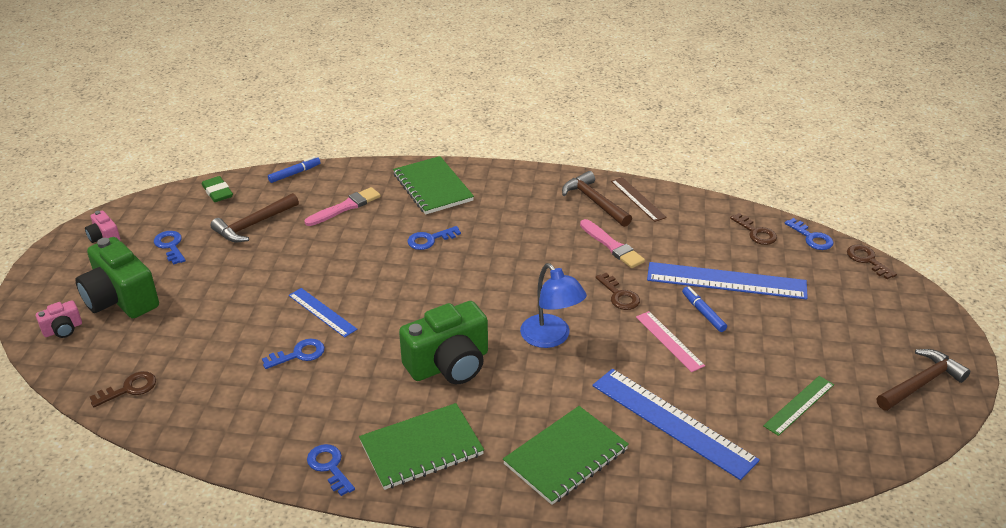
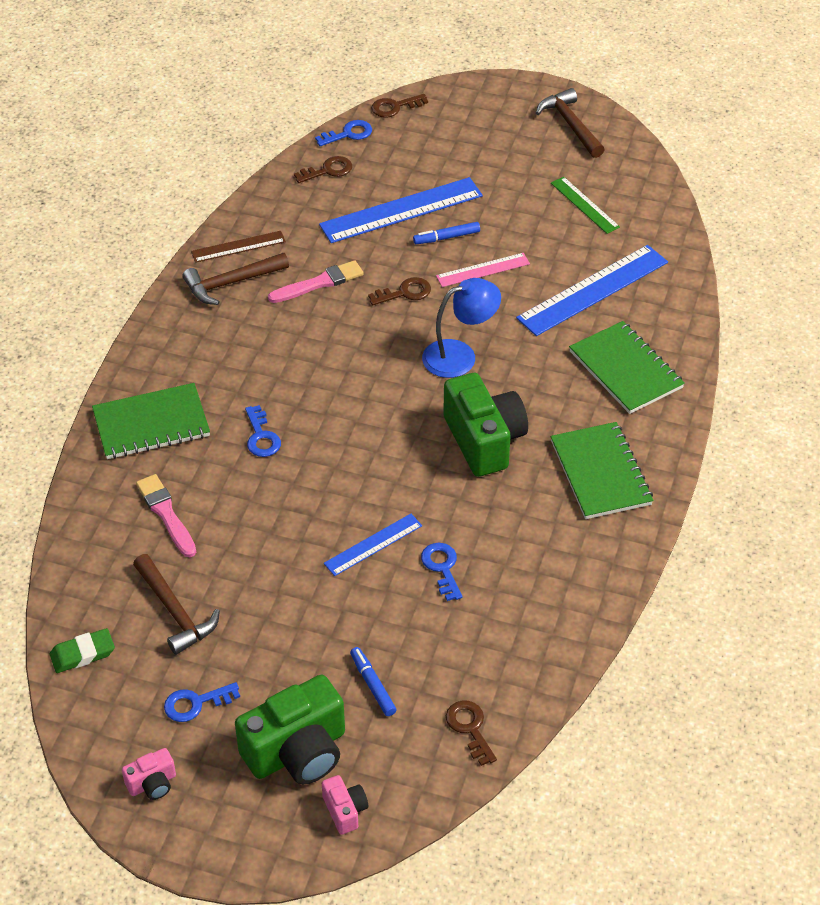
camera: 80 degrees left, 10 degrees up
(294, 173) = (66, 566): blue marker -> blue marker (372, 685)
(329, 467) = (615, 546): blue key -> none
(726, 281) = (401, 210): blue ruler -> blue ruler turned 45 degrees clockwise

